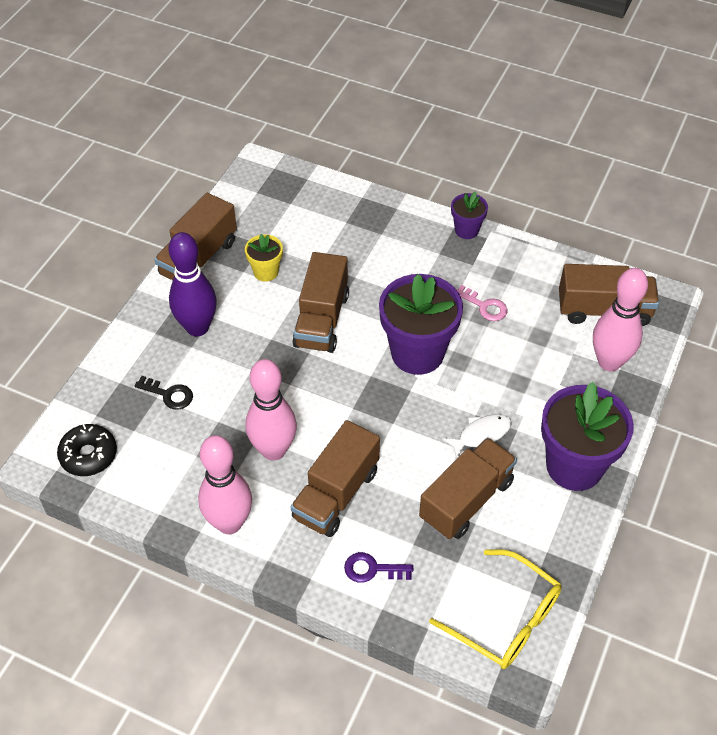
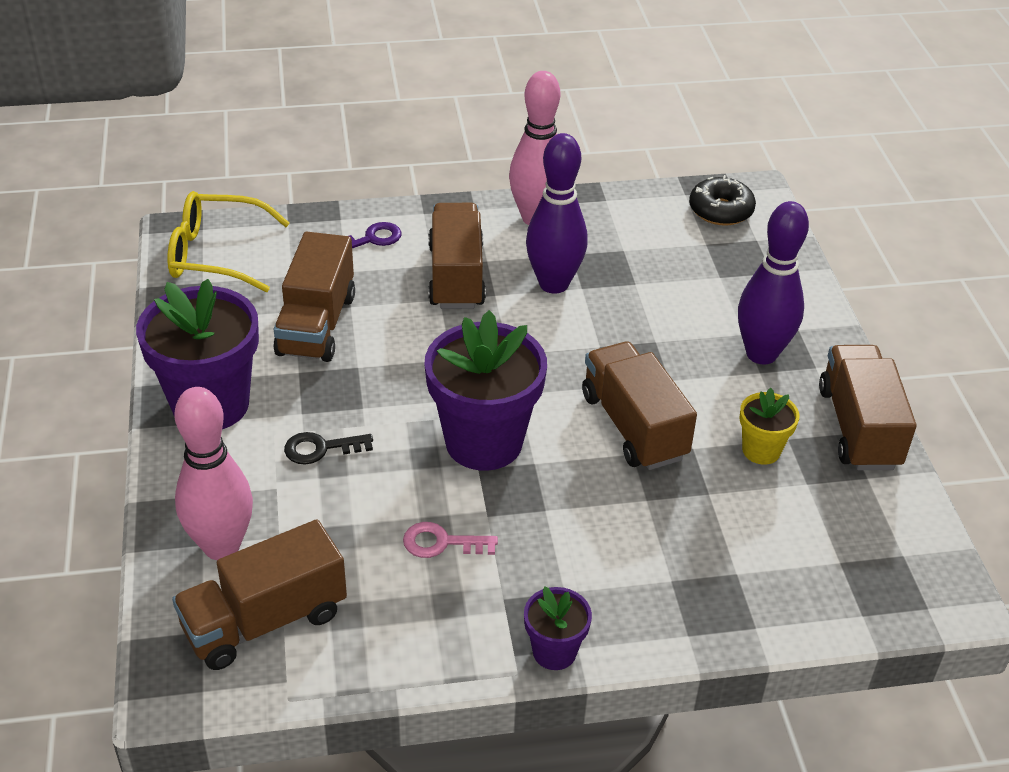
camera: 145 degrees right, 10 degrees down
(169, 394) = (711, 283): black key -> black key (321, 448)
(273, 450) = (553, 284): pink bowling pin -> purple bowling pin
(481, 435) = (341, 389): white fish -> none

